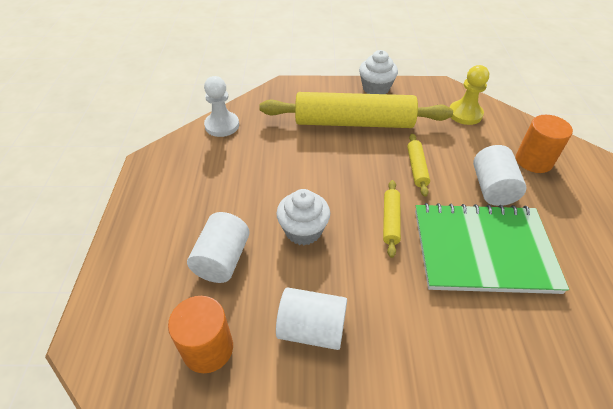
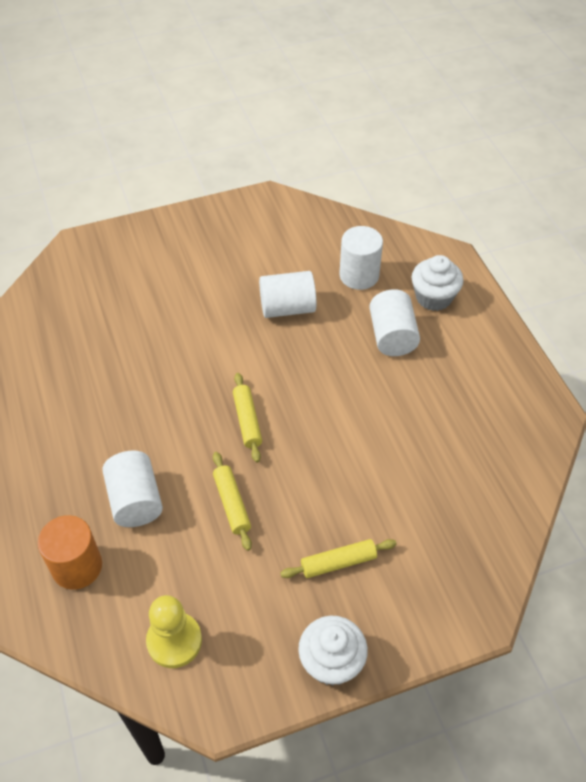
camera: 160 degrees right, 5 degrees up
(208, 348) = (359, 275): orange cylinder -> white cylinder
(222, 125) = (514, 497): white pawn -> none
(303, 231) = (332, 384): white cupcake -> white cupcake (433, 297)
(353, 123) = (338, 562): yellow rolling pin -> yellow rolling pin, size x0.42
(483, 250) = (147, 416): green notebook -> none

